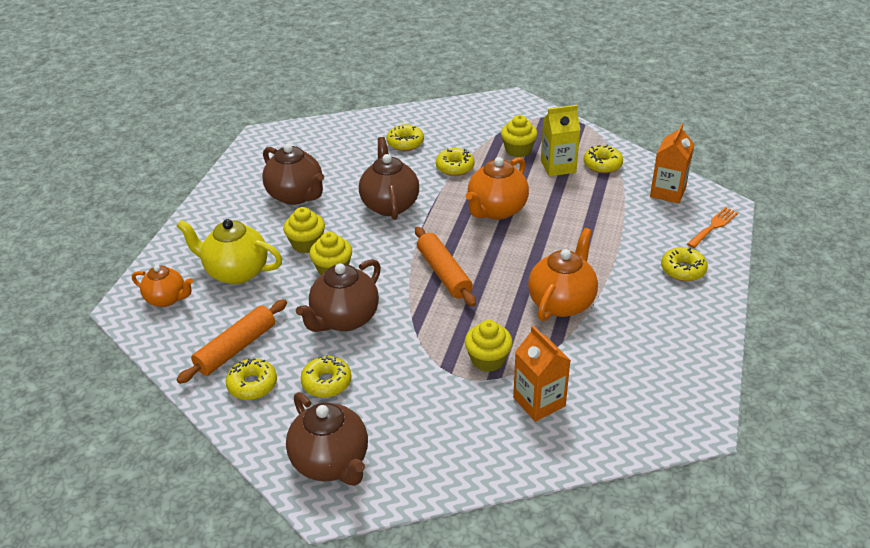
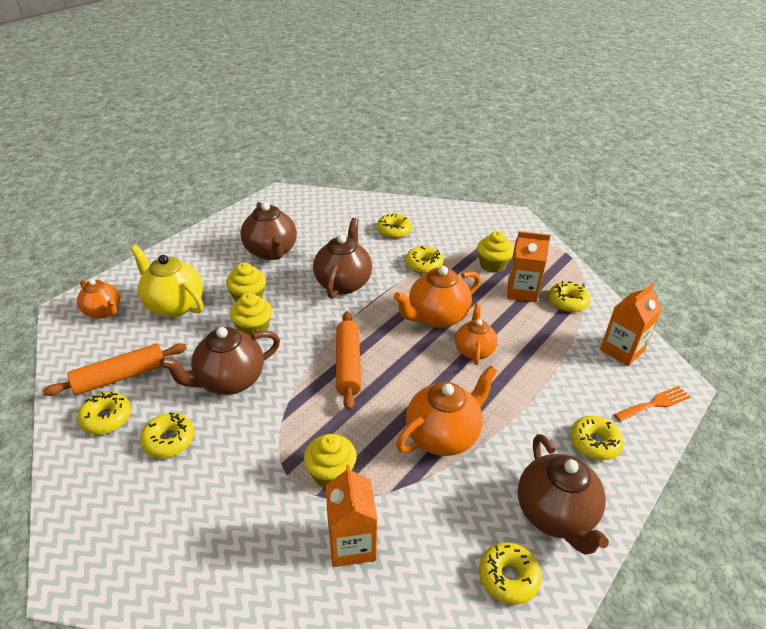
camera: 20 degrees right, 0 degrees up
(331, 462) = (111, 531): brown teapot -> brown teapot (555, 515)
(546, 228) = (474, 350): none -> orange teapot
(558, 166) = (522, 291): yellow carton -> orange carton
(669, 382) = (508, 577): none -> yellow donut

